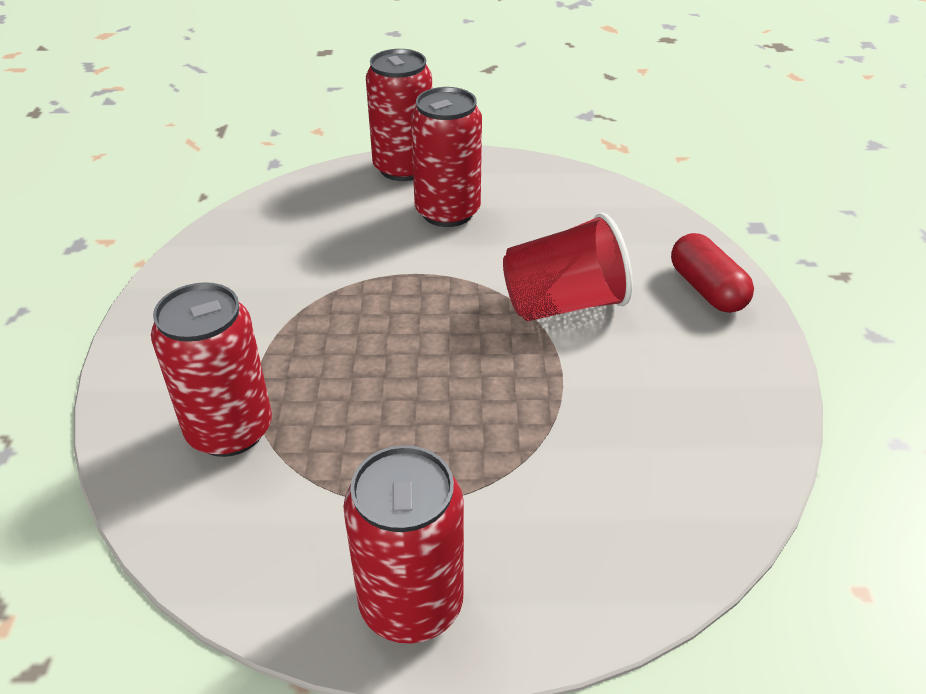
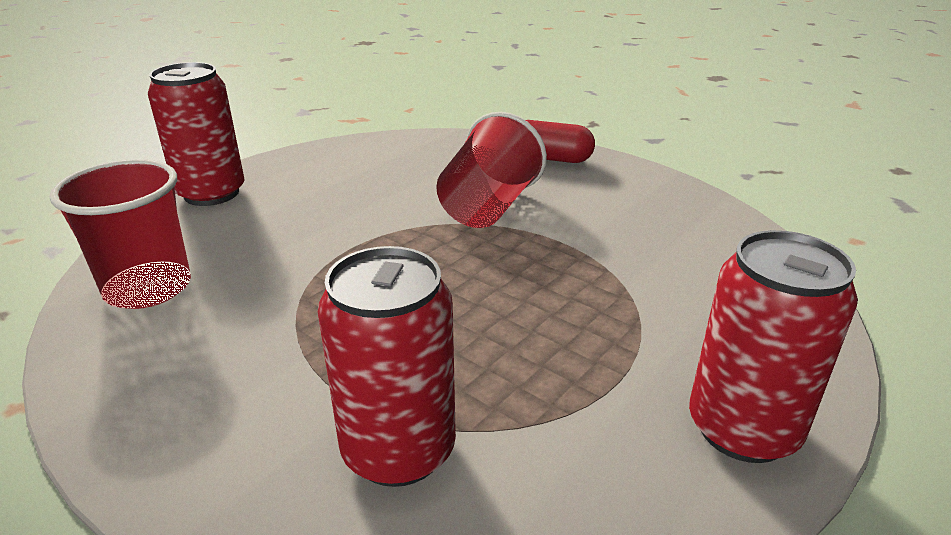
camera: 50 degrees left, 10 degrees down
(273, 226) = (148, 288): none -> red cup
(447, 212) = (305, 201): red can -> none

